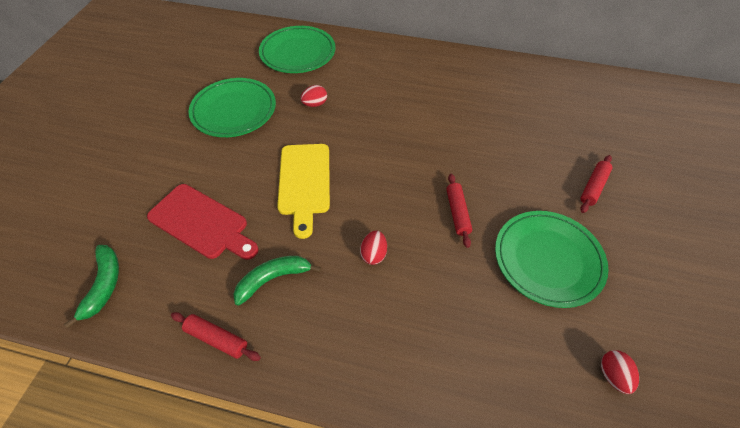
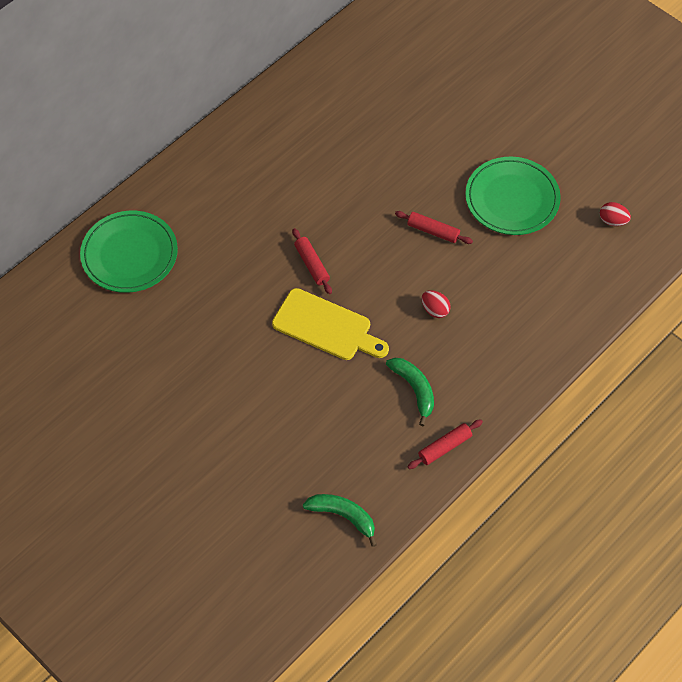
camera: 60 degrees left, 5 degrees up
(202, 223) = (321, 423): red cutting board -> none
(234, 110) = (185, 349): green plate -> none
(273, 279) = (414, 390): green banana -> green banana turned 150 degrees clockwise
(315, 104) = (226, 274): red egg -> none
(593, 187) = (469, 124): red rolling pin -> red rolling pin (312, 264)

